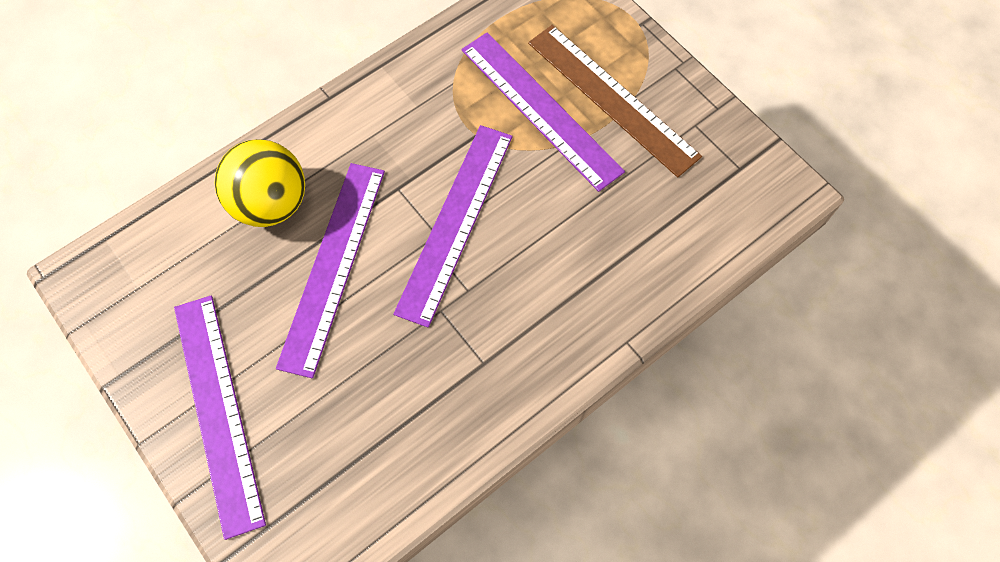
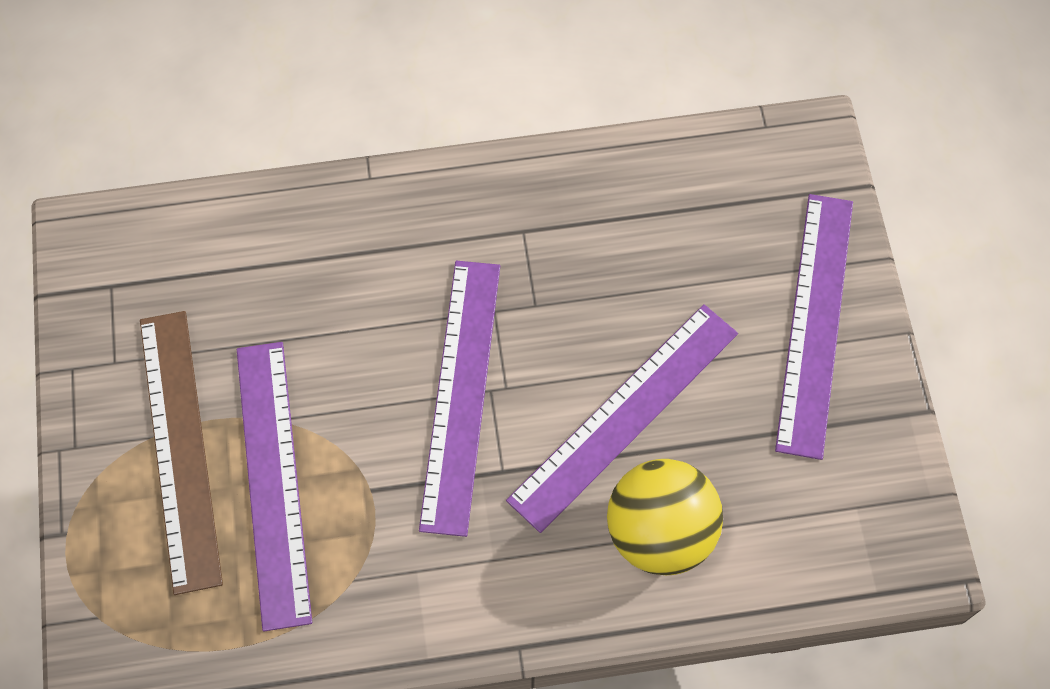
camera: 150 degrees left, 0 degrees up
(455, 221) = (461, 394): purple ruler -> purple ruler turned 45 degrees counterclockwise

